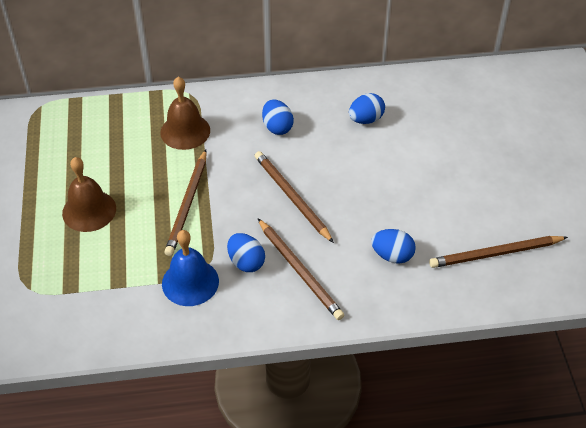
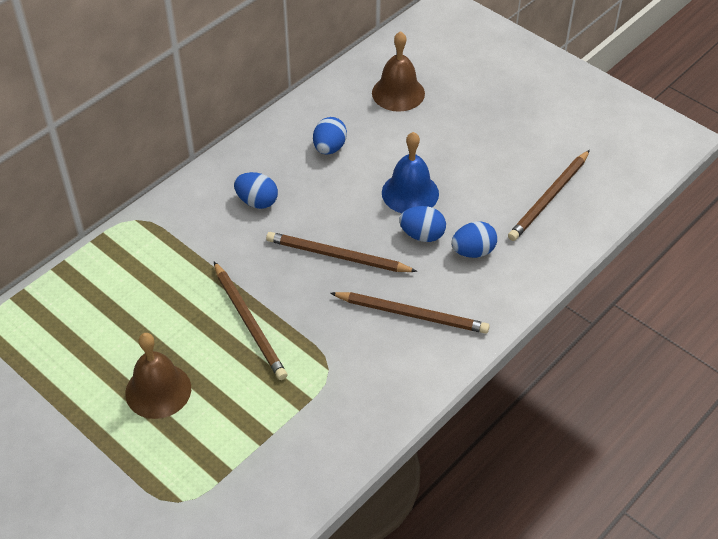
camera: 40 degrees left, 0 degrees up
(185, 131) = (172, 257): brown bell -> brown bell (398, 93)
(190, 282) = (328, 389): blue bell -> blue bell (410, 193)
(246, 262) = (358, 338): blue egg -> blue egg (422, 235)

